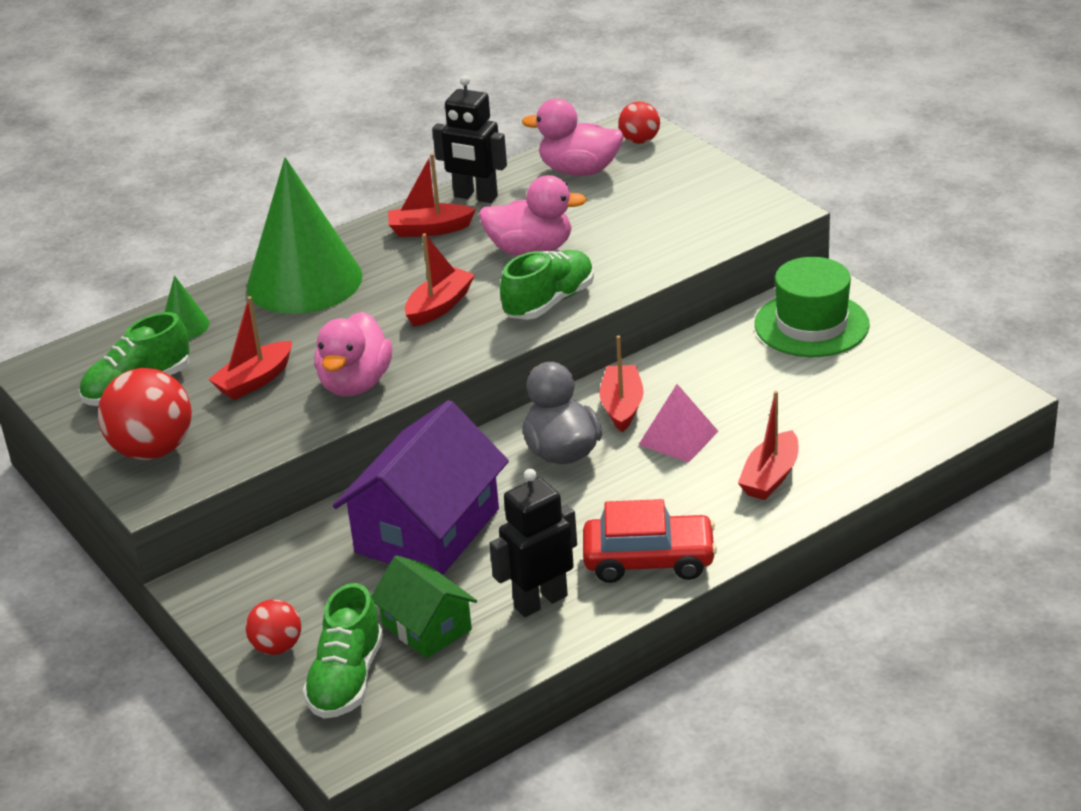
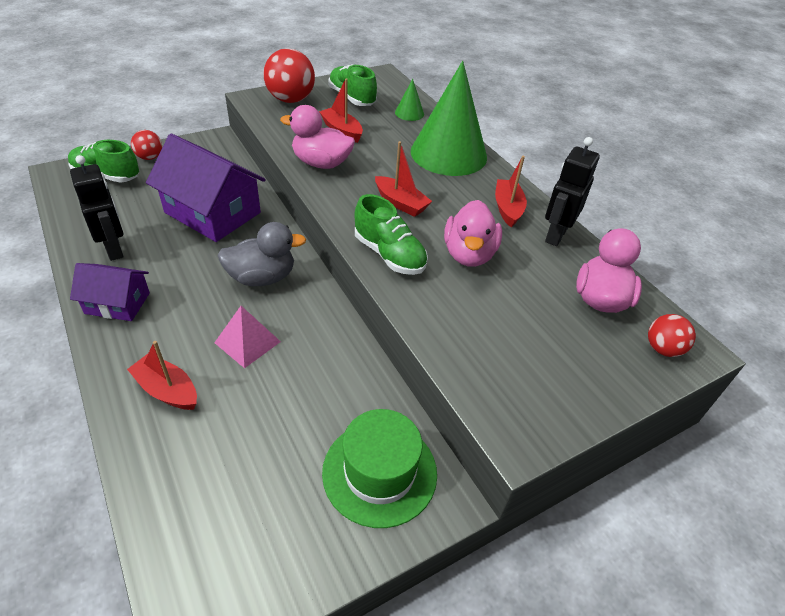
camera: 90 degrees right, 10 degrees up
(426, 627) = (126, 204): green house -> none
(622, 406) = (302, 316): red boat -> none
(649, 560) = (117, 303): red car -> purple house

